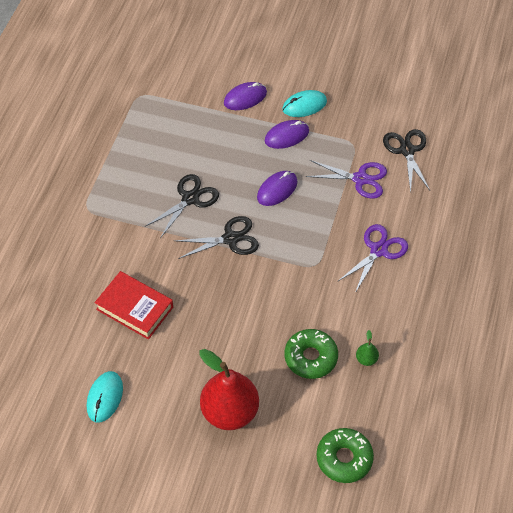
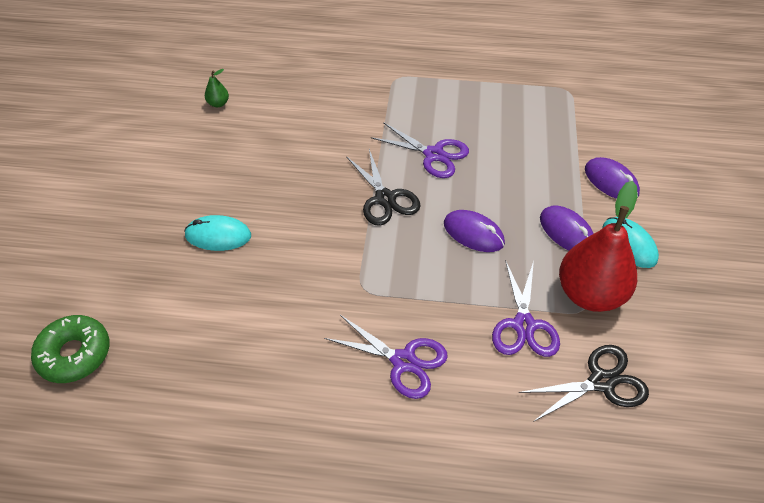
camera: 80 degrees right, 5 degrees down
(105, 397) = (166, 130): turquoise mouse -> turquoise mouse (218, 236)
(135, 308) = (276, 134): red book -> none
(190, 199) = (434, 155): black scissors -> purple scissors
(230, 412) = (146, 232): red pear -> red pear (590, 294)
(310, 357) = (221, 301): green donut -> none
(366, 359) = (221, 364): green pear -> green pear (218, 103)

